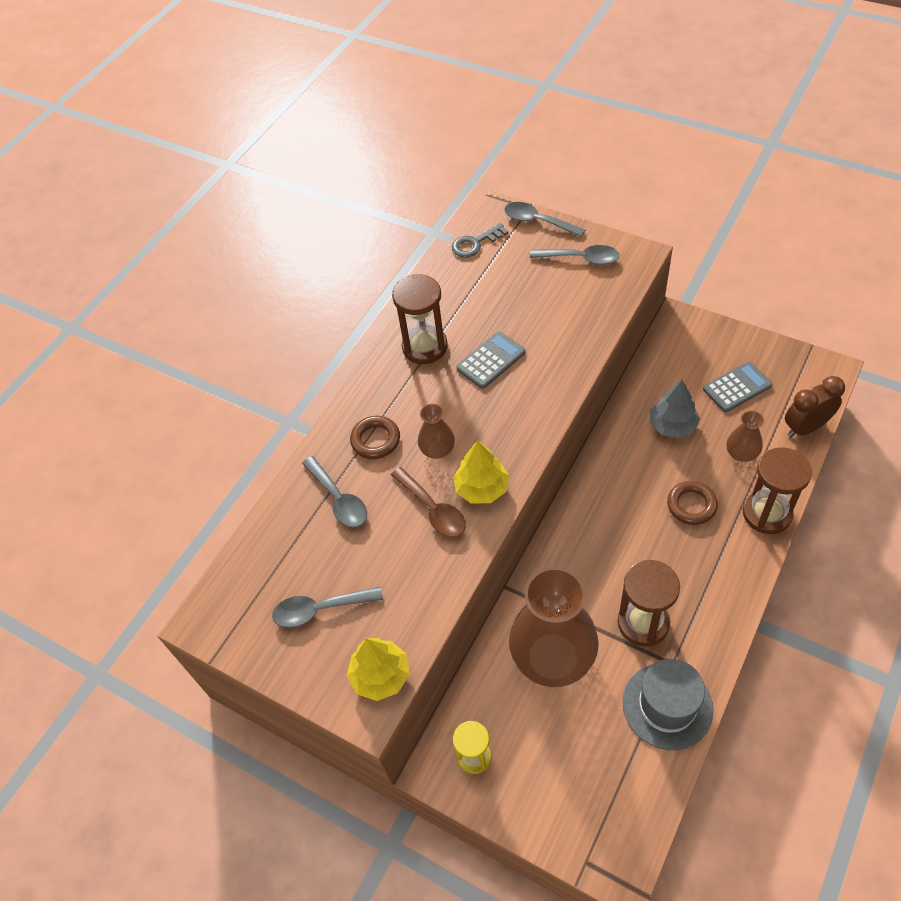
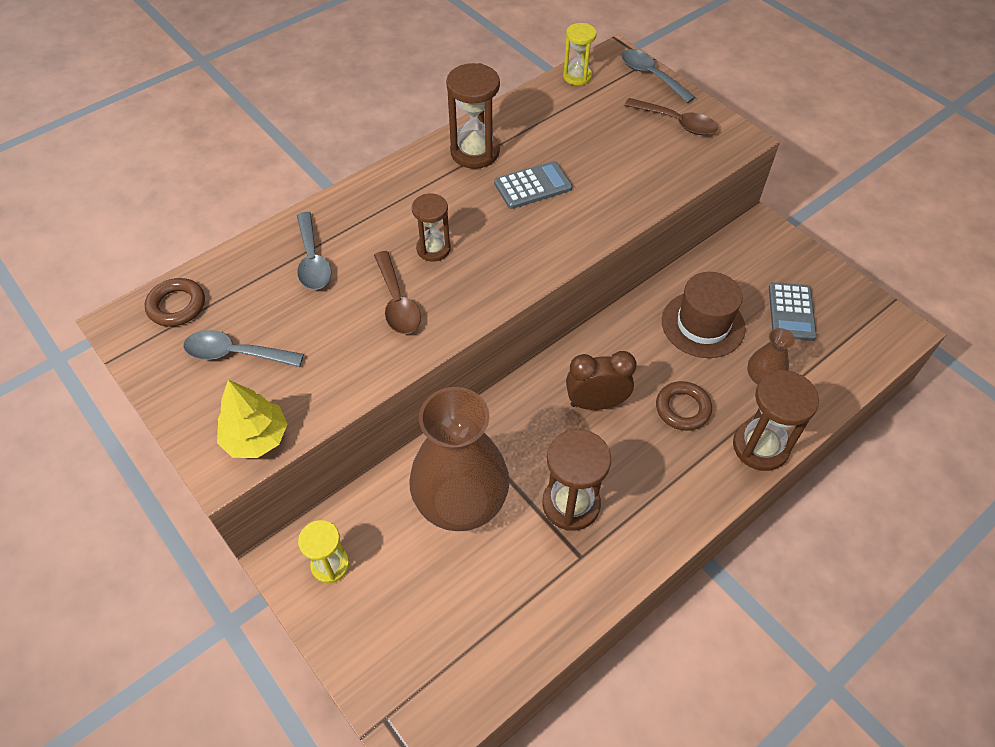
camera: 15 degrees right, 0 degrees up
(375, 440) = (379, 219): brown ring -> brown ring (177, 306)
(437, 449) = (433, 249): brown vase -> brown hourglass
(475, 243) = (577, 76): grey key -> yellow hourglass
(481, 488) = (456, 300): yellow tree -> none
(581, 258) = (676, 122): grey spoon -> brown spoon
(667, 706) = (552, 597): grey hat -> none
(672, 425) = (703, 324): grey tree -> brown hat
(737, 387) = (791, 312): grey calculator -> grey calculator turned 105 degrees clockwise
(805, 427) = (846, 377): brown clock -> brown clock (596, 403)

